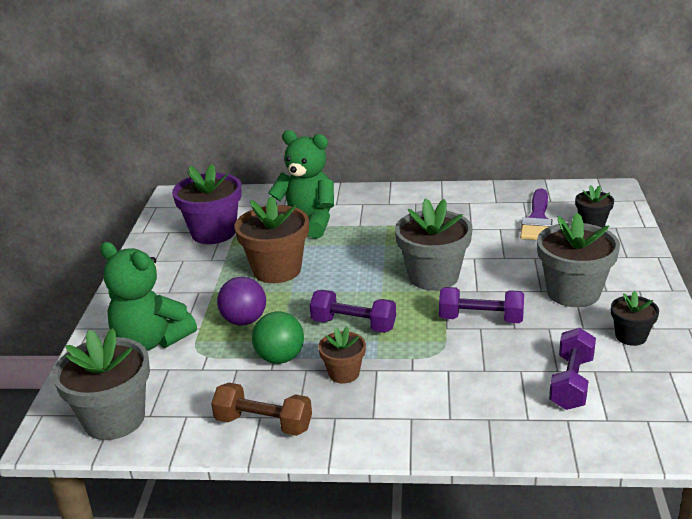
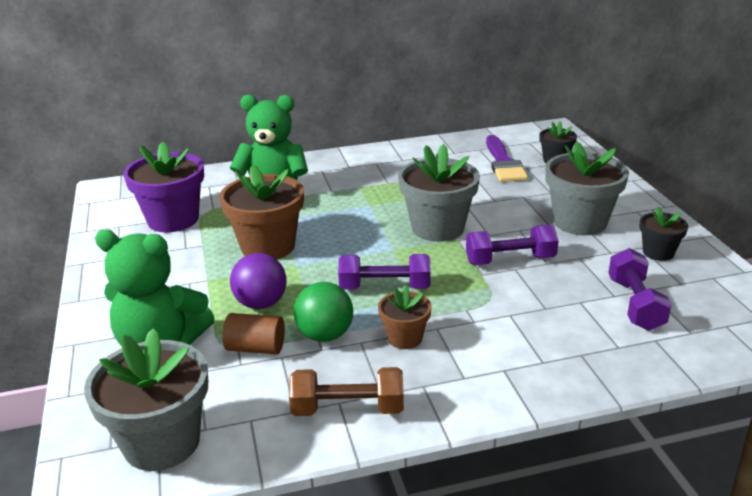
camera: 20 degrees left, 0 degrees up
(220, 358) = (256, 348): none -> brown cylinder

